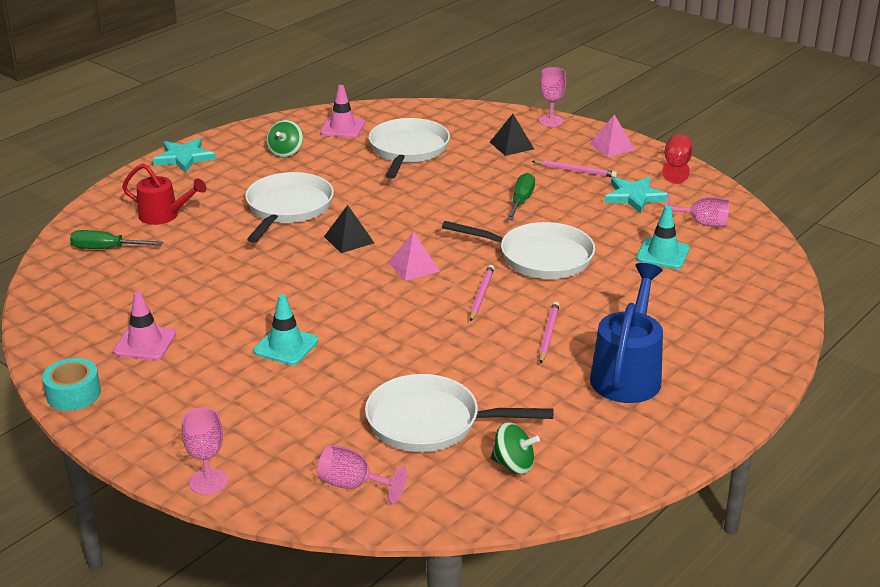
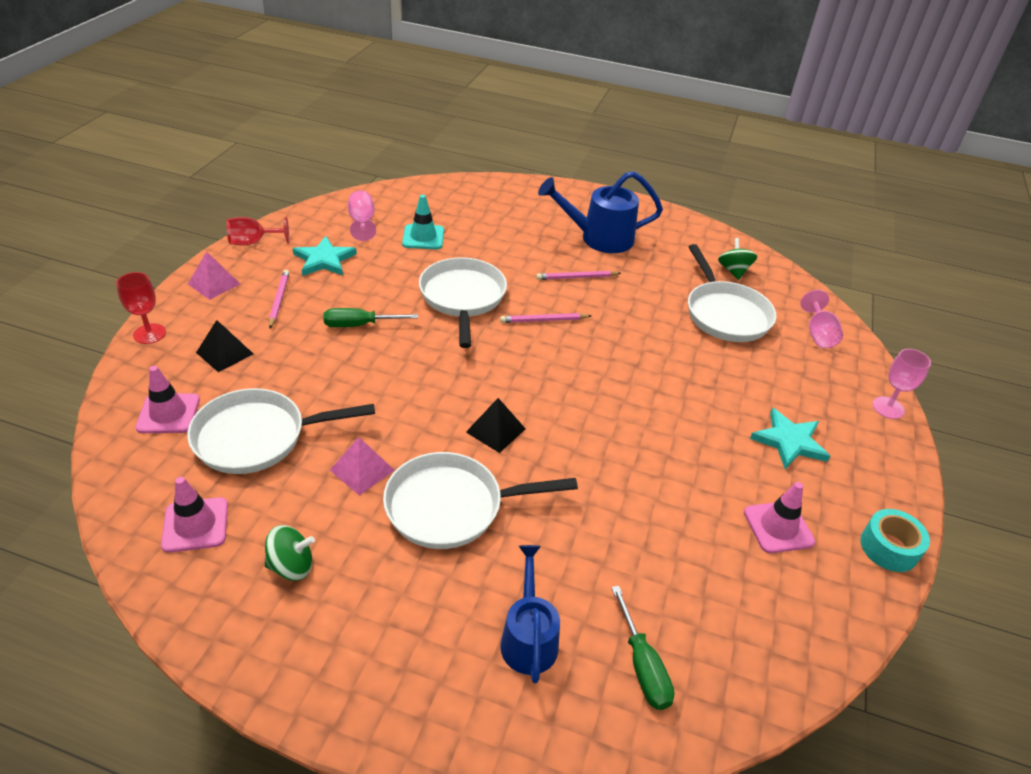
camera: 115 degrees left, 10 degrees up
(164, 216) = (528, 637): red watering can -> blue watering can
(184, 158) = (344, 699): turquoise star -> turquoise star (789, 441)
(286, 346) = (702, 419): turquoise traffic cone -> none
(413, 266) = (522, 370): pink pyramid -> pink pyramid (362, 470)
(452, 124) = (168, 414): none -> pink traffic cone
(551, 121) = (149, 334): pink goblet -> red goblet

